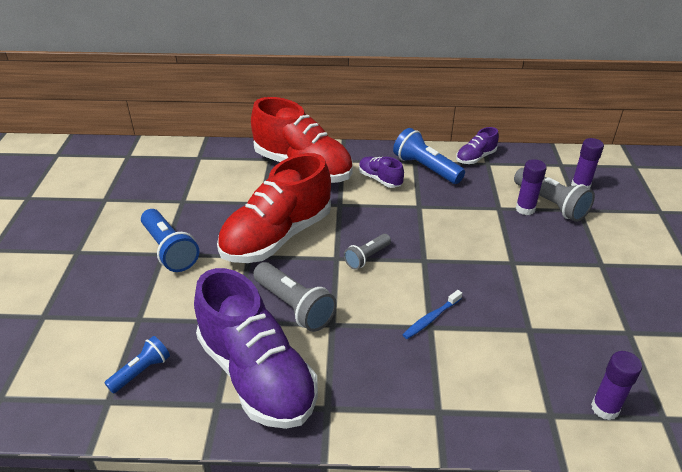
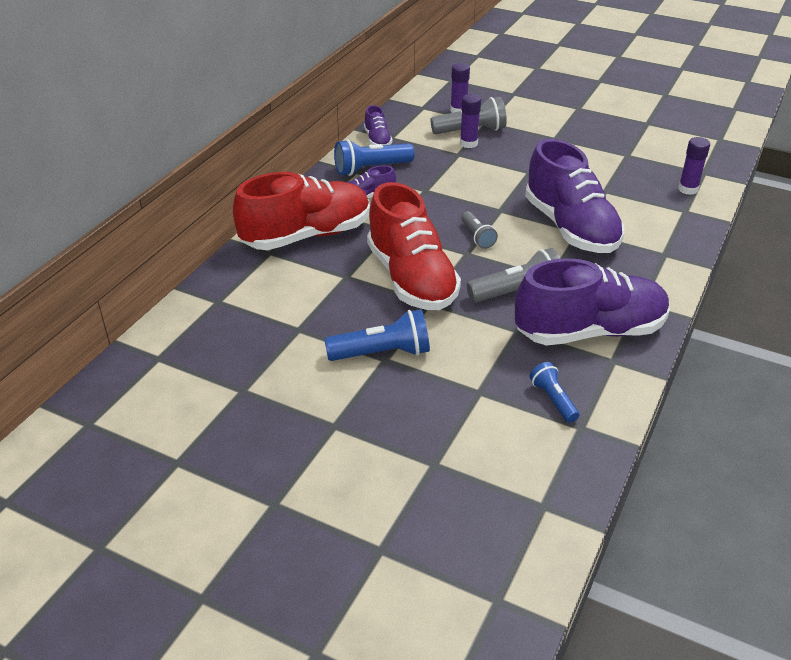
camera: 65 degrees left, 0 degrees up
(431, 318) = (570, 228): blue toothbrush -> purple shoe

